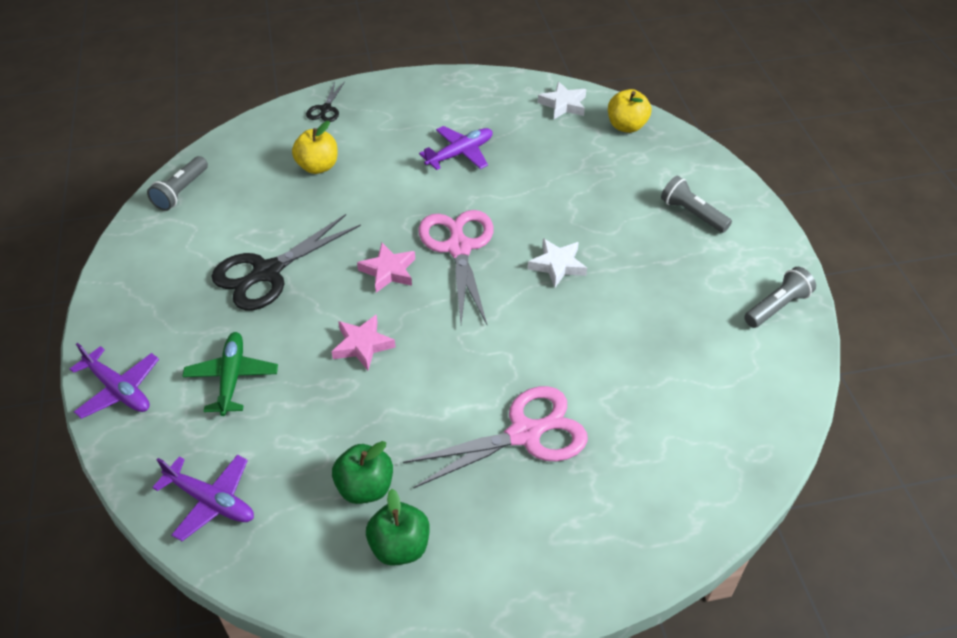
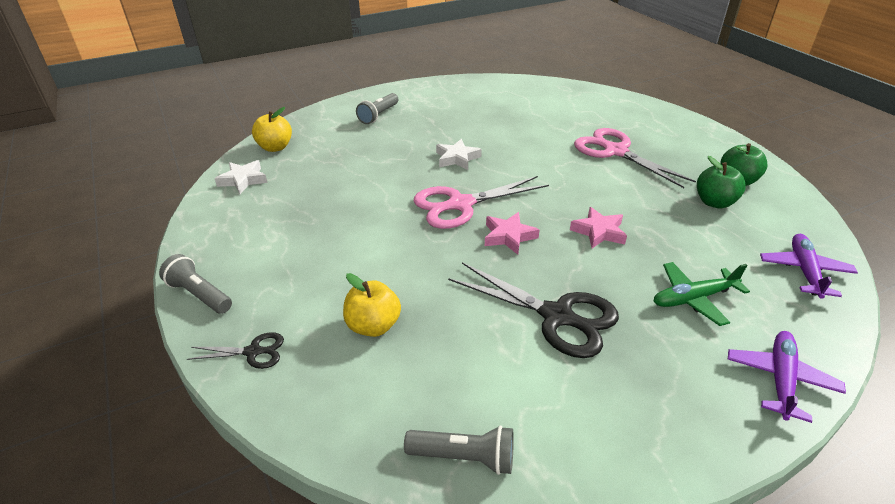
camera: 105 degrees left, 10 degrees down
(460, 154) = (329, 226): purple plane -> none
(777, 306) = (454, 87): grey flashlight -> grey flashlight (199, 295)

